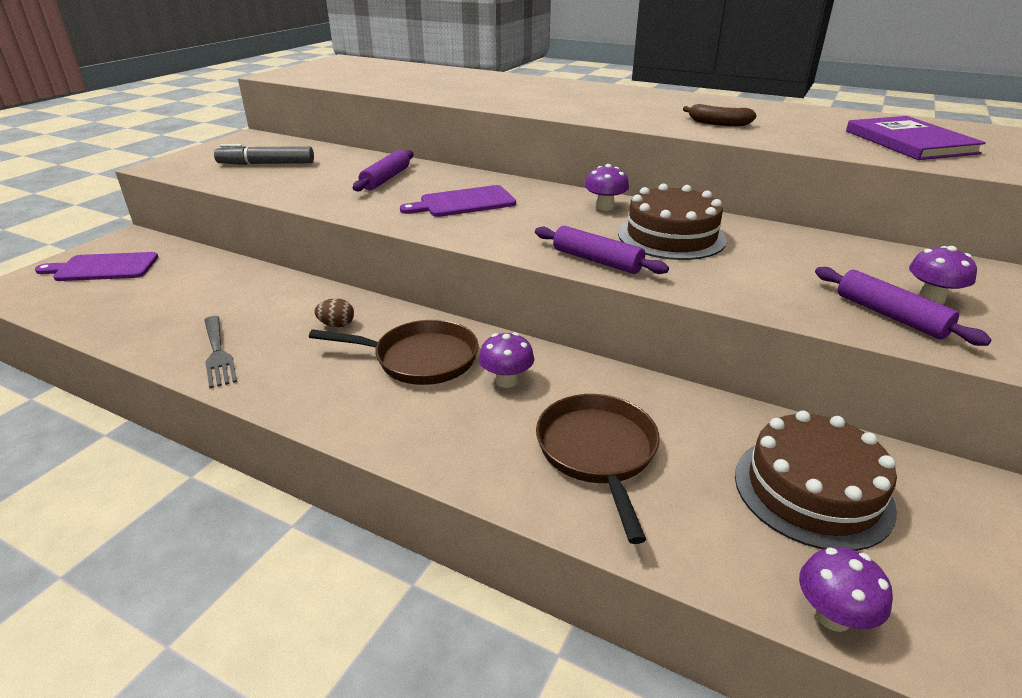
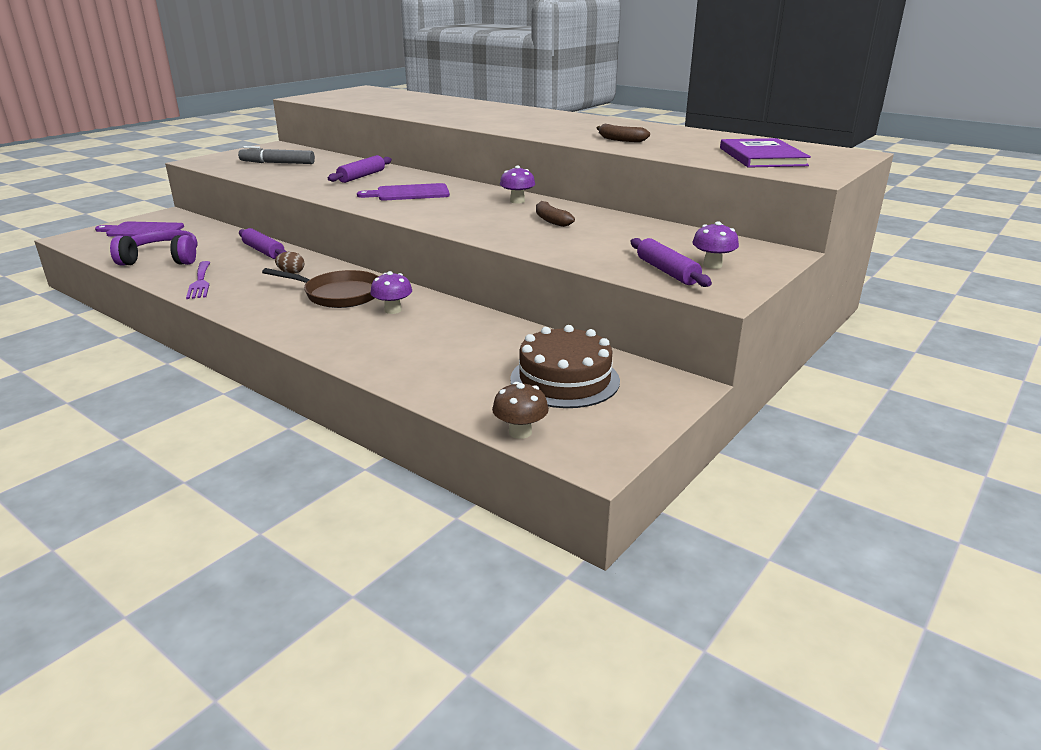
camera: 10 degrees right, 5 degrees down
(148, 316) = (162, 259): none -> purple headphones
(218, 354) = (200, 282): grey fork -> purple fork
(597, 260) = (479, 230): purple rolling pin -> purple rolling pin (264, 251)
(598, 453) = (429, 350): brown pan -> none
(671, 236) = (551, 220): brown cake -> brown banana
(832, 616) = (520, 432): purple mushroom -> brown mushroom

